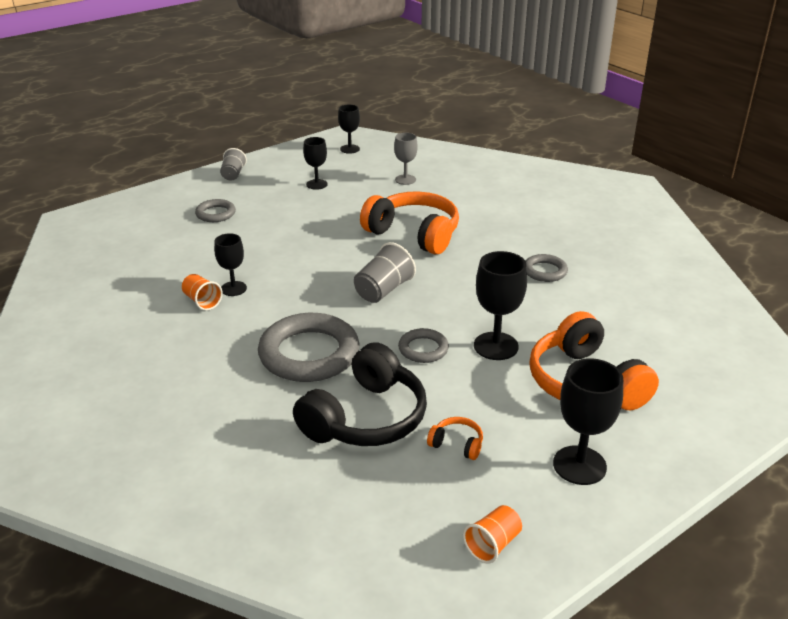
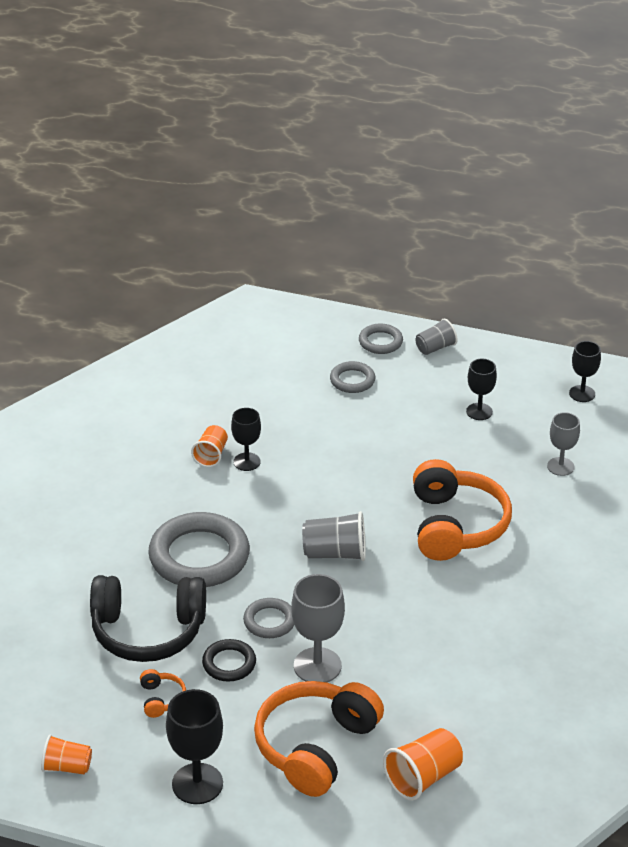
camera: 55 degrees right, 5 degrees up
(450, 389) = (229, 663): none -> black ring
(496, 346) = (317, 666): black goblet -> grey goblet
(545, 271) = (481, 648): grey ring -> grey ring (380, 342)
(656, 346) = (423, 777): none -> orange cup

